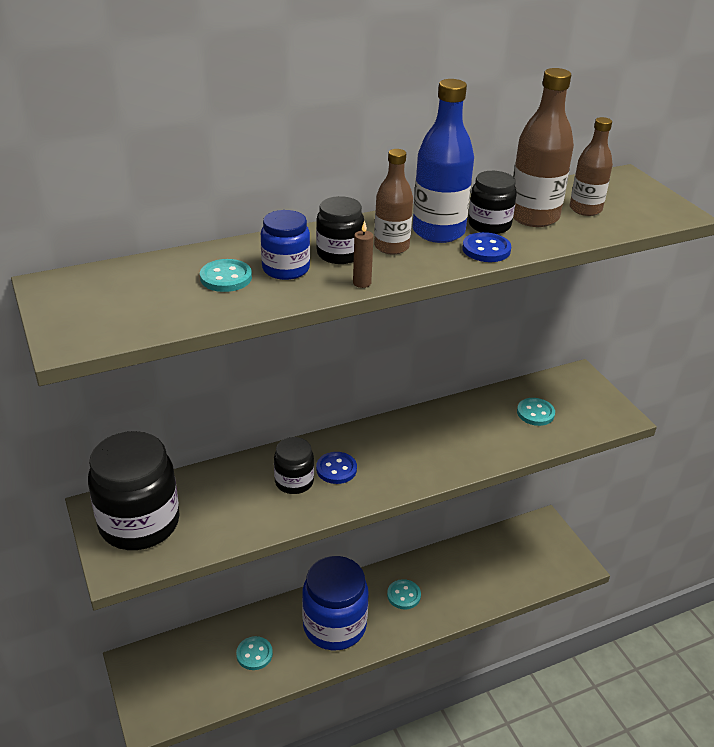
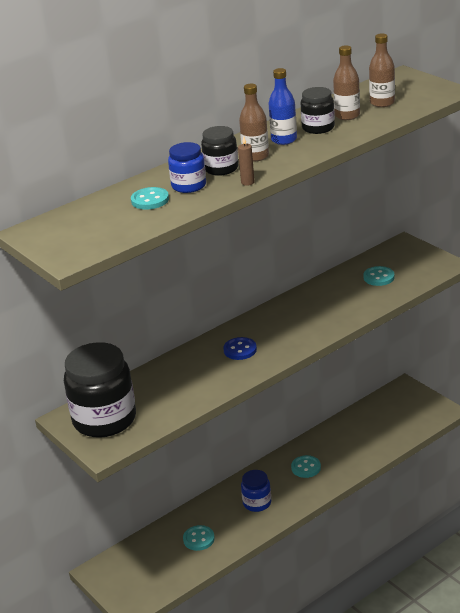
camera: 10 degrees left, 5 degrees down
(294, 481) = (211, 365): black jar -> none
(334, 626) = (257, 503): blue jar -> blue jar, size x0.52
(438, 232) = (284, 140): blue bottle -> blue bottle, size x0.65
(486, 249) = (323, 143): blue button -> none
(533, 217) = (347, 115): brown bottle -> brown bottle, size x0.65

